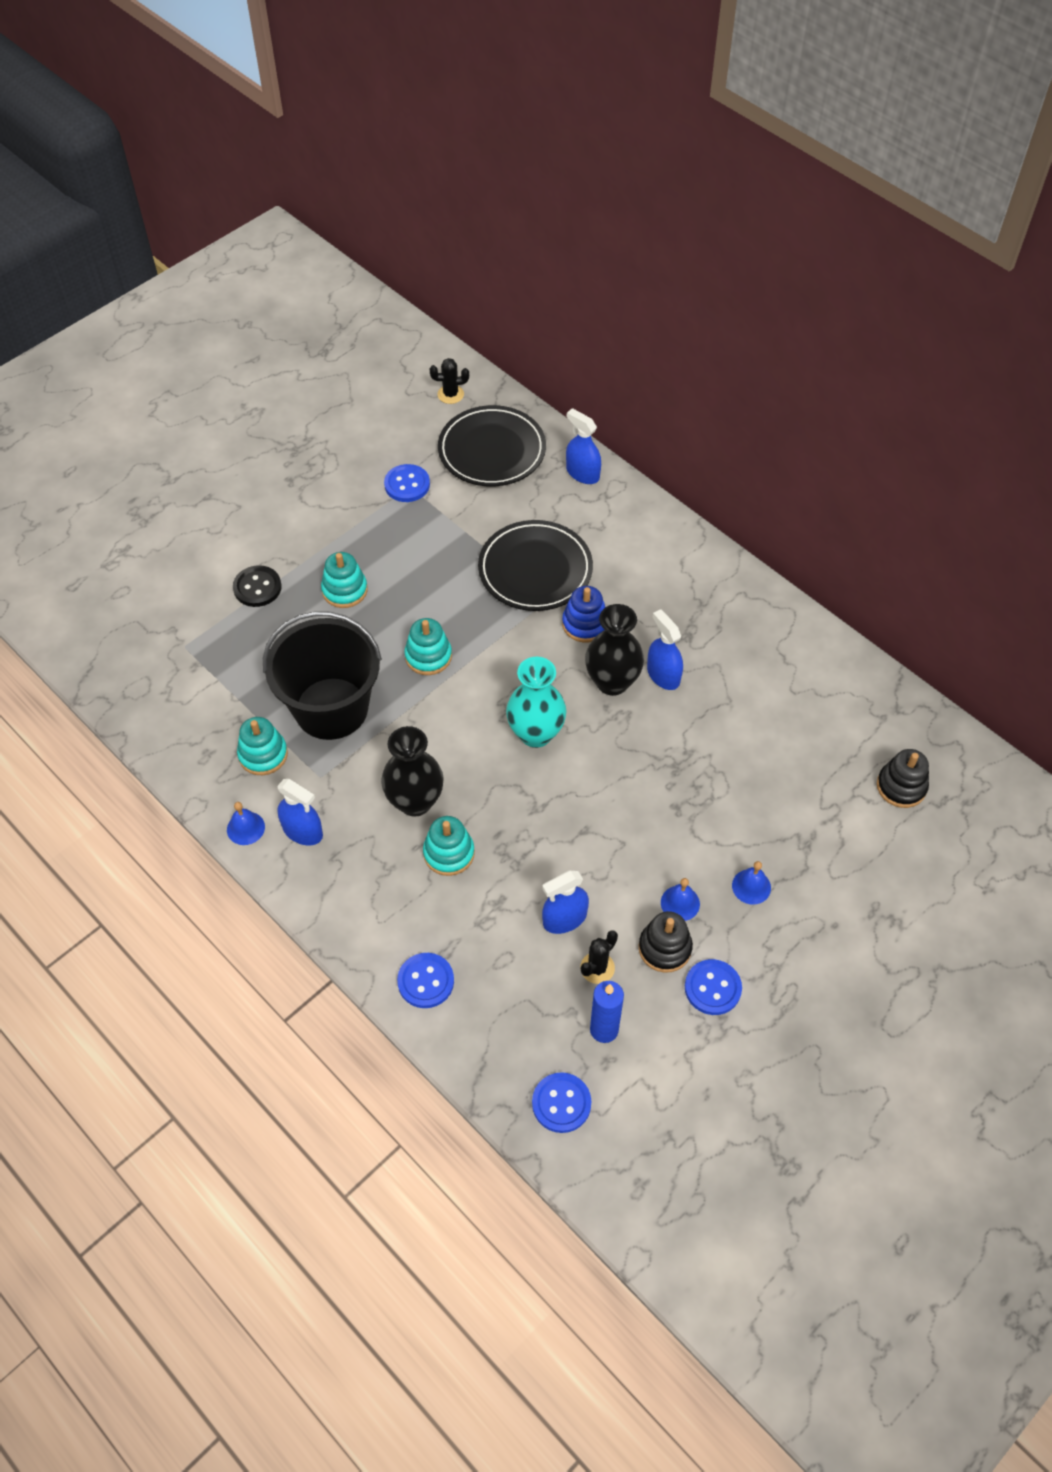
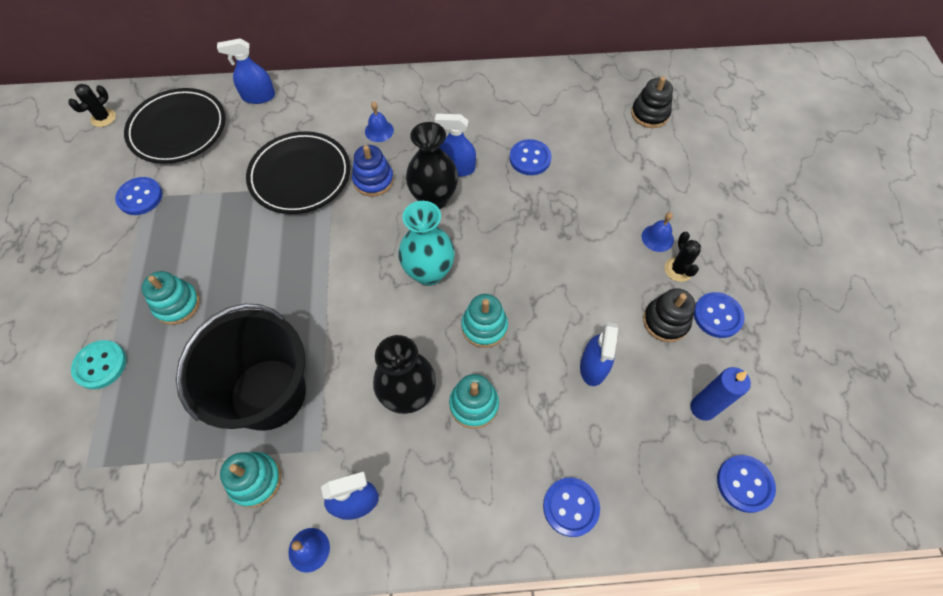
camera: 50 degrees left, 5 degrees up
(257, 587) = (100, 365): black button -> turquoise button
(428, 656) = (296, 292): turquoise stacking toy -> turquoise stacking toy (484, 326)
(597, 968) = (649, 375): black cactus -> black cactus (678, 269)
(680, 903) = (638, 286): blue bell -> blue bell (379, 131)
(734, 723) = (530, 158): none -> blue button

